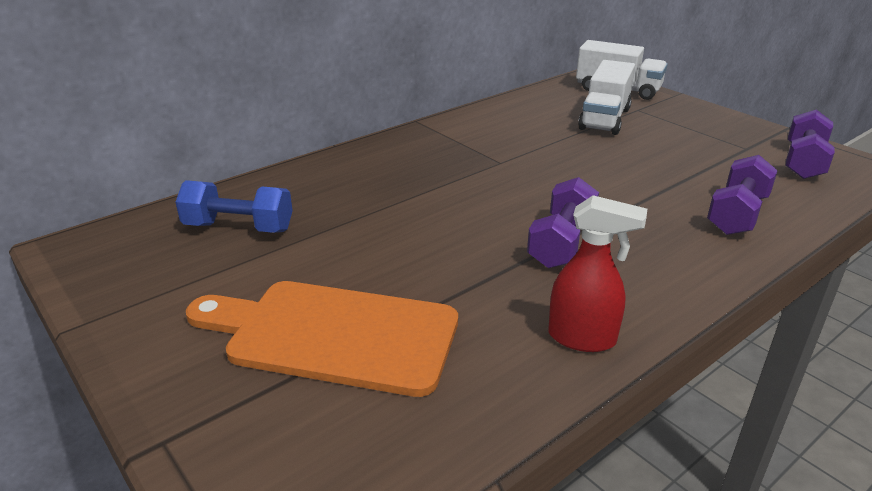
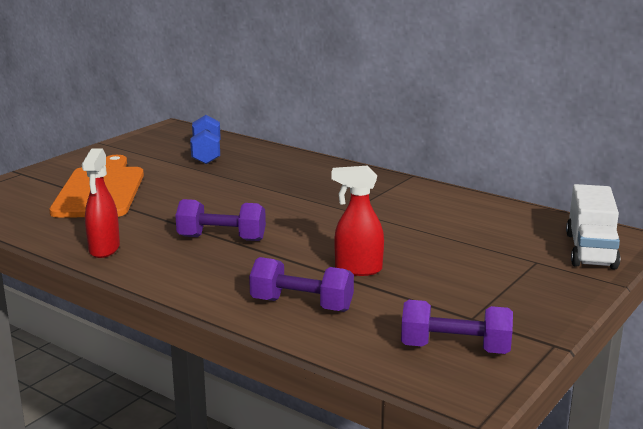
camera: 75 degrees right, 10 degrees down
(605, 119) = (489, 246): white truck -> none
(653, 178) = (357, 269): none -> red spray bottle

